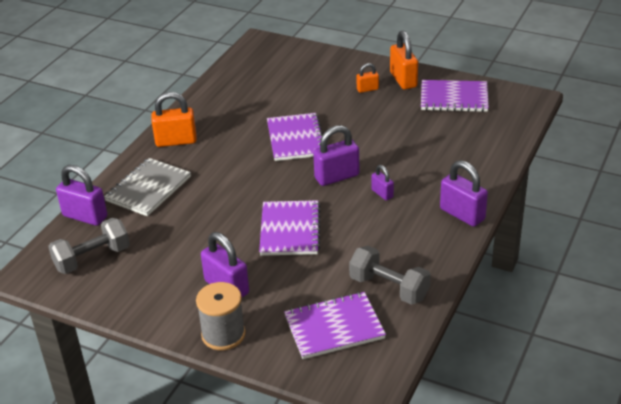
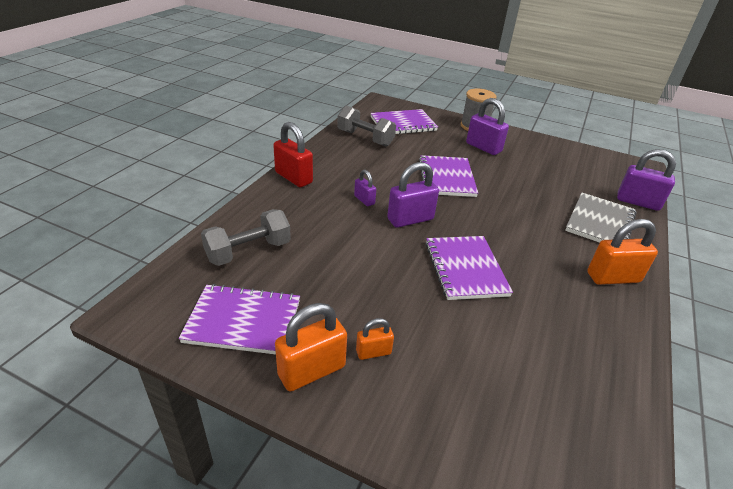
camera: 175 degrees right, 0 degrees up
(92, 258) = (599, 171): grey dumbbell -> grey dumbbell (248, 251)
(403, 80) = (311, 370): orange padlock -> orange padlock turned 75 degrees clockwise
(462, 214) = (293, 177): purple padlock -> red padlock

